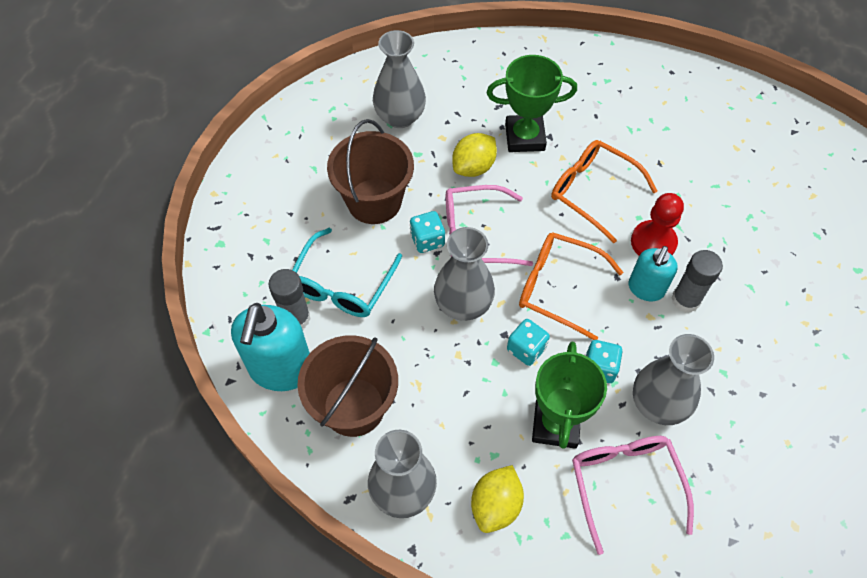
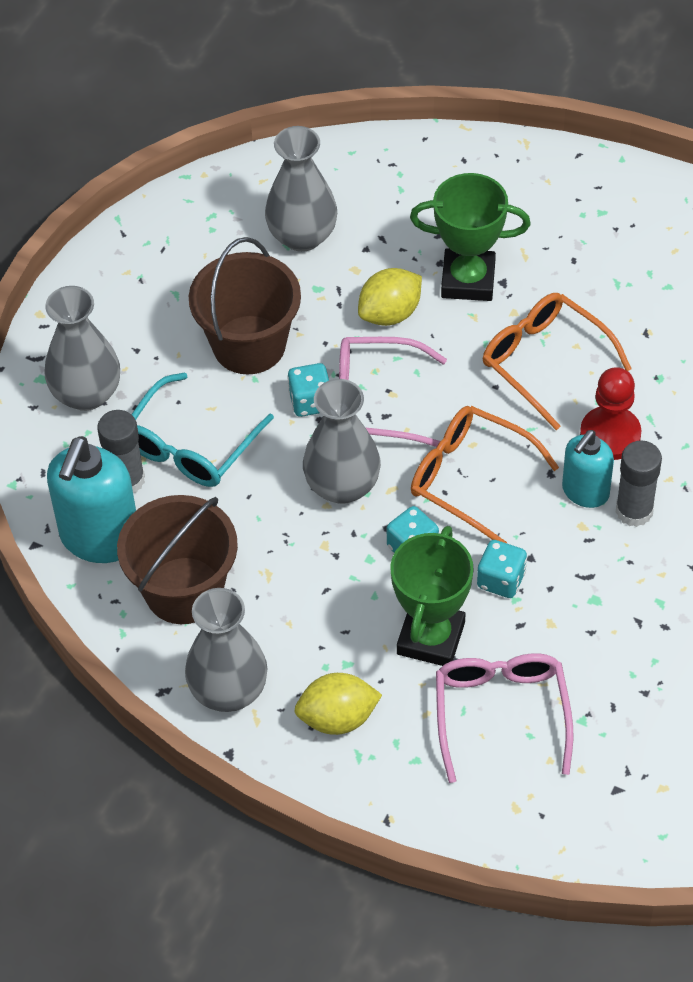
camera: 10 degrees right, 5 degrees down
(495, 505) = (338, 718): yellow lemon -> yellow lemon turned 45 degrees clockwise
(658, 404) = (565, 629): grey vase -> grey vase (86, 394)

